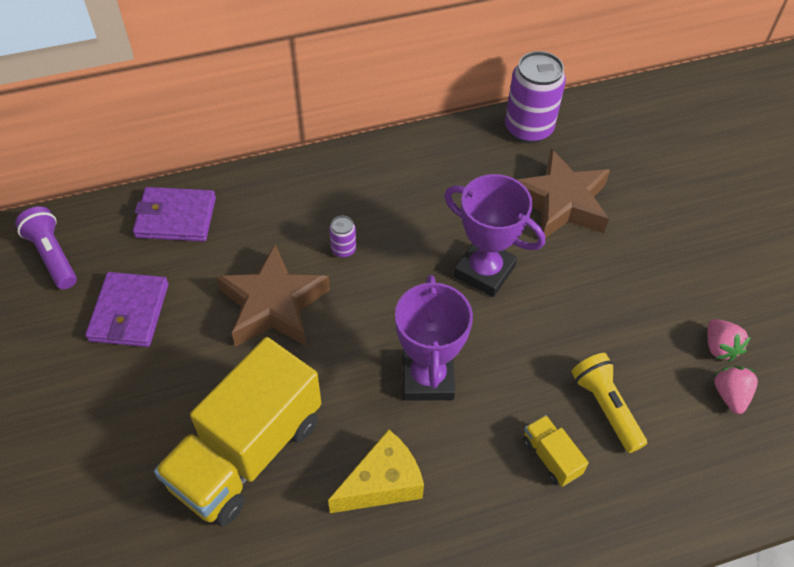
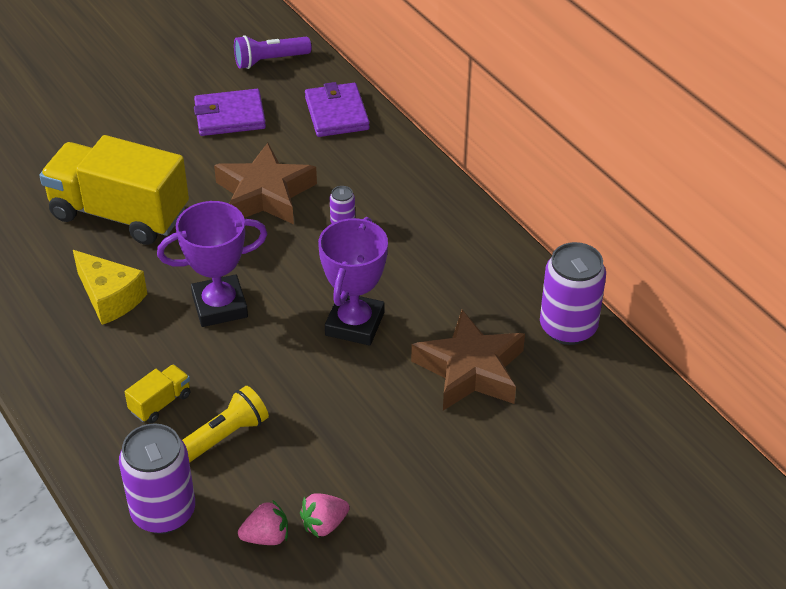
camera: 75 degrees right, 10 degrees down
(53, 256) = (270, 61): purple flashlight -> purple flashlight turned 150 degrees counterclockwise
(693, 478) = (163, 512): none -> purple can

